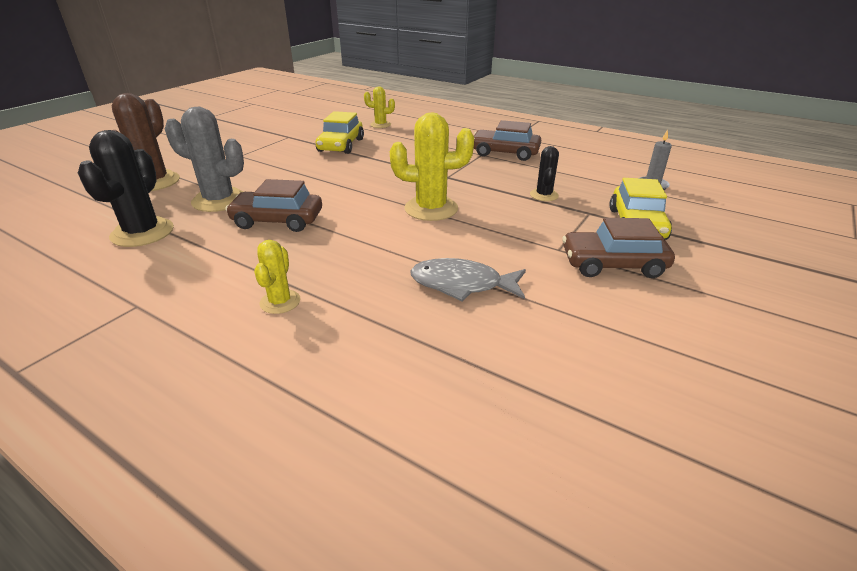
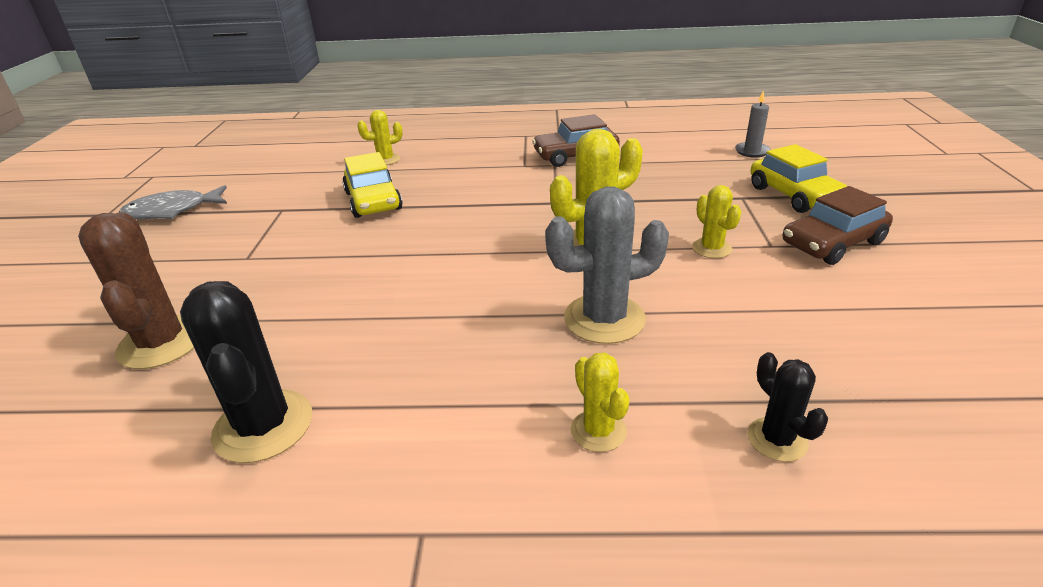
camera: 30 degrees left, 0 degrees up
(219, 200) = (313, 332): grey cactus -> grey cactus (604, 319)
(277, 220) = (438, 328): brown car -> none
(462, 284) = (746, 320): grey fish -> grey fish (172, 211)
(509, 236) = (711, 248): none -> yellow cactus
(544, 195) = (678, 192): black cactus -> black cactus (777, 439)

